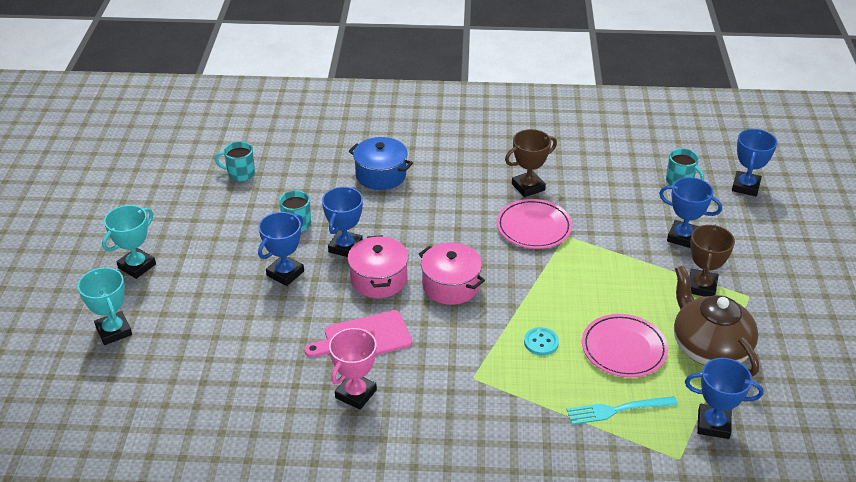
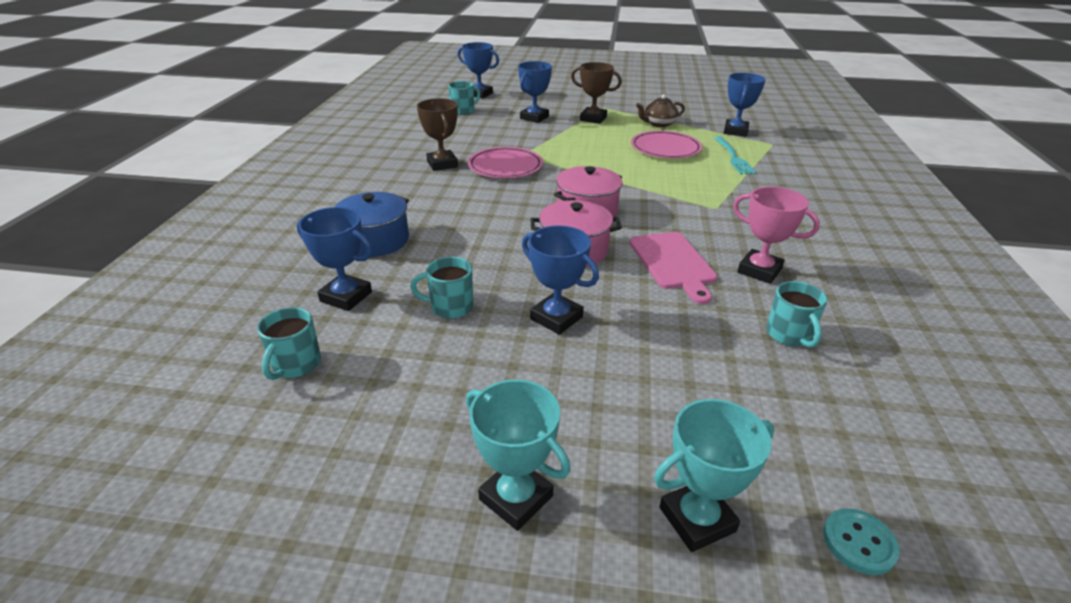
camera: 85 degrees left, 5 degrees down
(265, 397) = (789, 335): none -> turquoise mug
(345, 247) = (511, 270): blue trophy -> blue trophy (346, 296)
(541, 342) = (663, 177): turquoise button -> turquoise button (859, 542)
(709, 347) = (659, 124): brown teapot -> brown teapot, size x0.55

